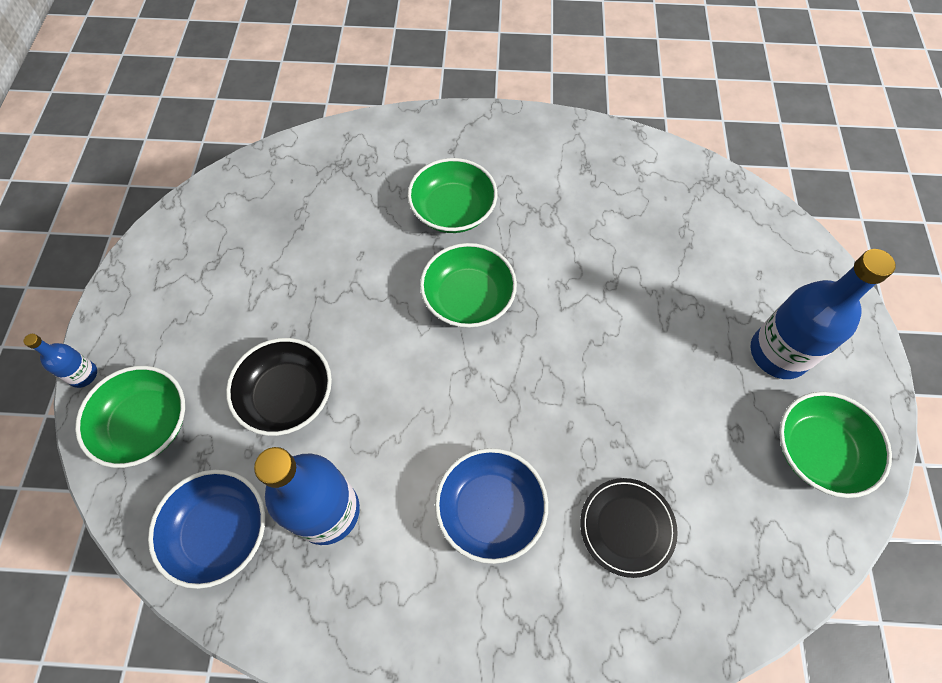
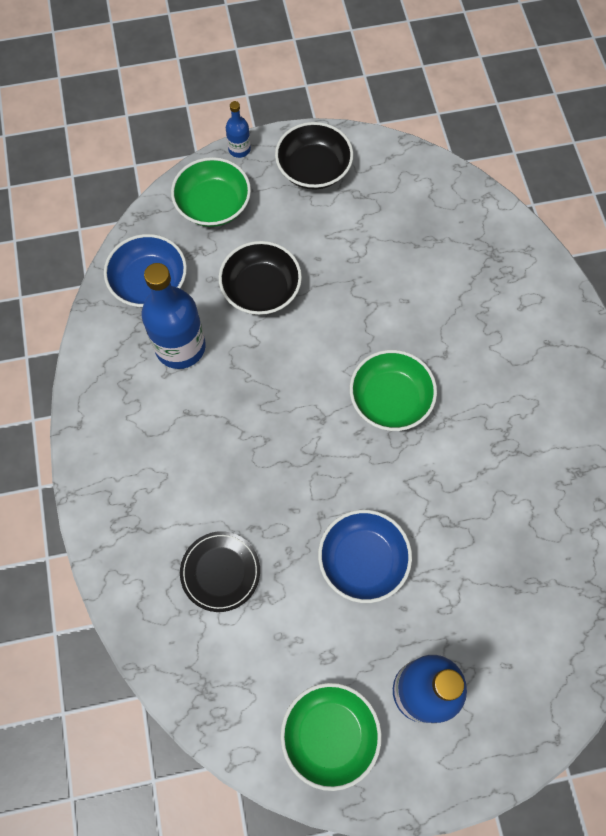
camera: 75 degrees right, 5 degrees up
(156, 300) = (313, 169): none -> black bowl
(453, 210) = (478, 362): green bowl -> none
(490, 510) = (209, 463): blue bowl -> blue bowl (363, 560)

